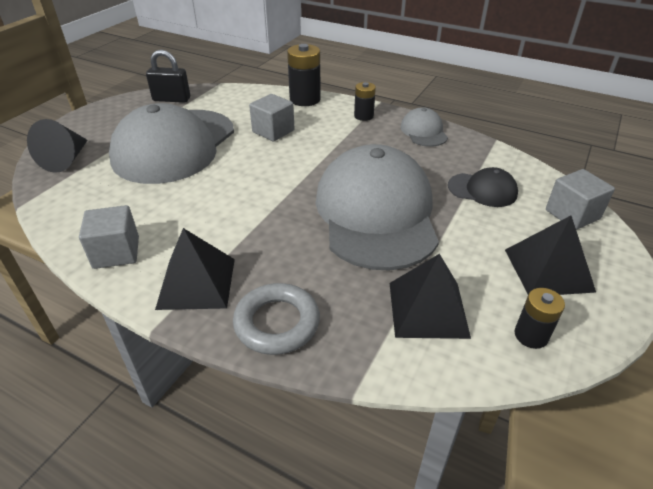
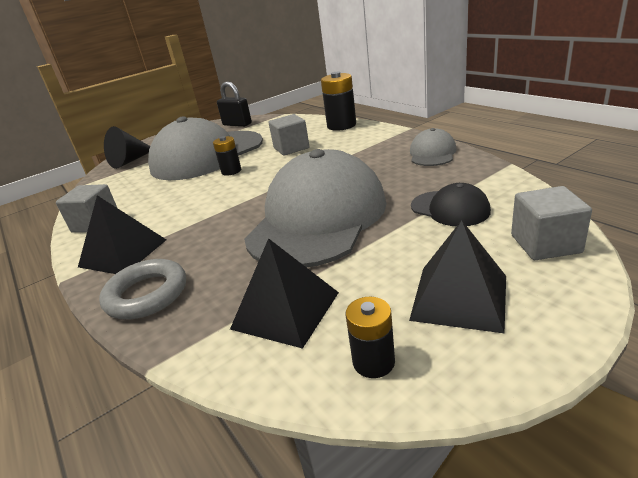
camera: 30 degrees right, 10 degrees down
(363, 116) = (383, 139): black battery -> black battery (231, 171)

